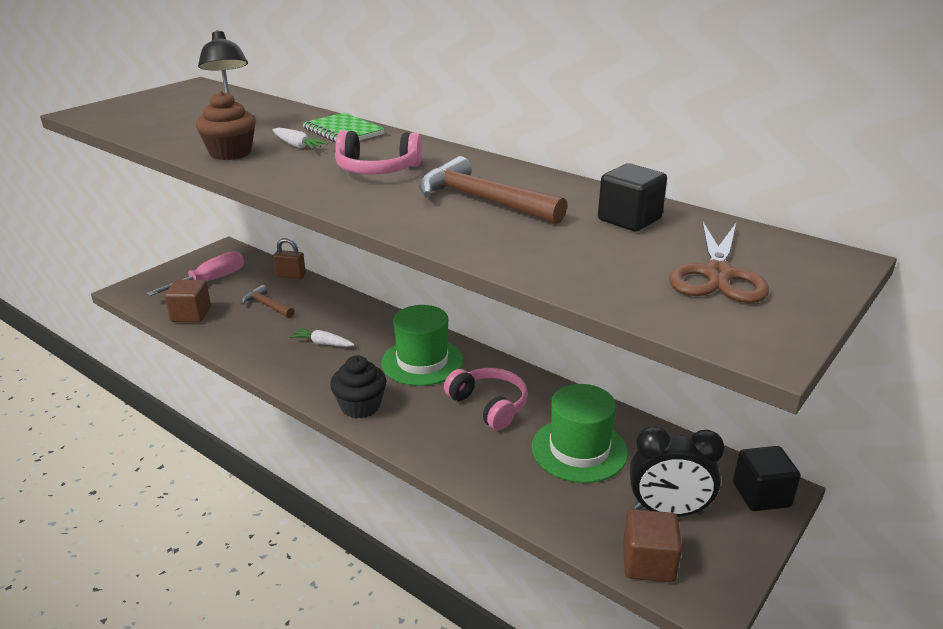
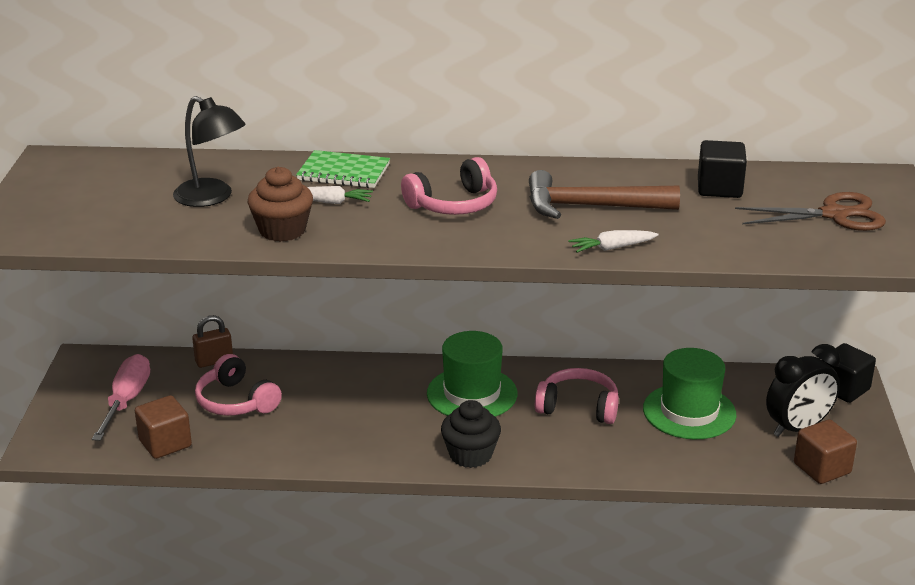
camera: 35 degrees left, 0 degrees up
(267, 305) = (236, 401): brown hammer -> pink headphones
(322, 343) = (353, 415): white carrot -> white carrot (611, 248)
(718, 275) = (834, 215): brown scissors -> brown scissors turned 75 degrees counterclockwise

